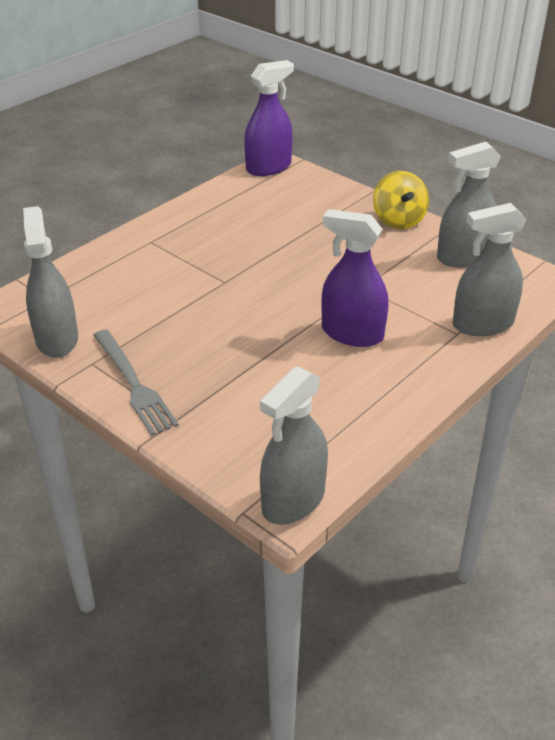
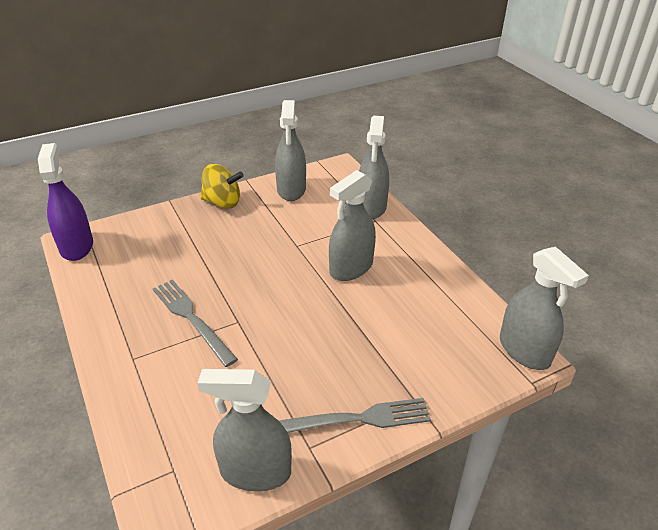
camera: 70 degrees left, 0 degrees up
(213, 255) = (192, 319): none -> grey fork
(352, 333) = (351, 268): purple spray bottle -> grey spray bottle

